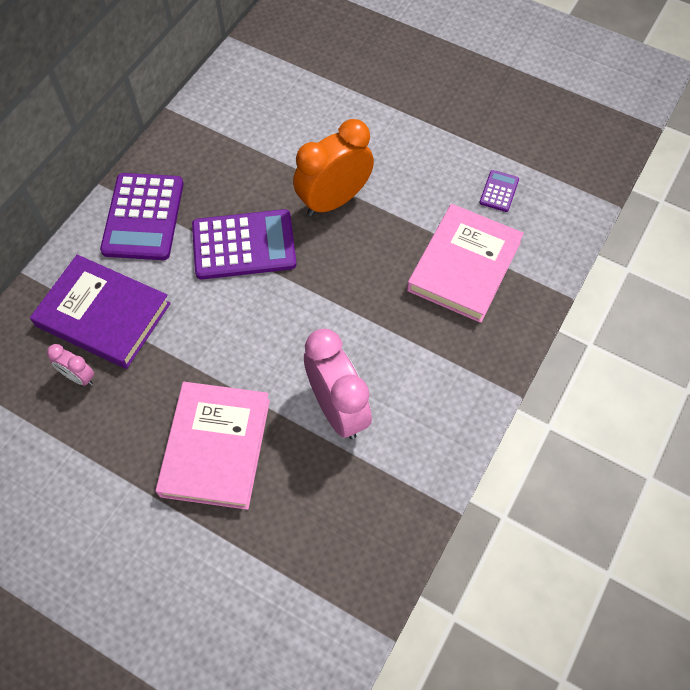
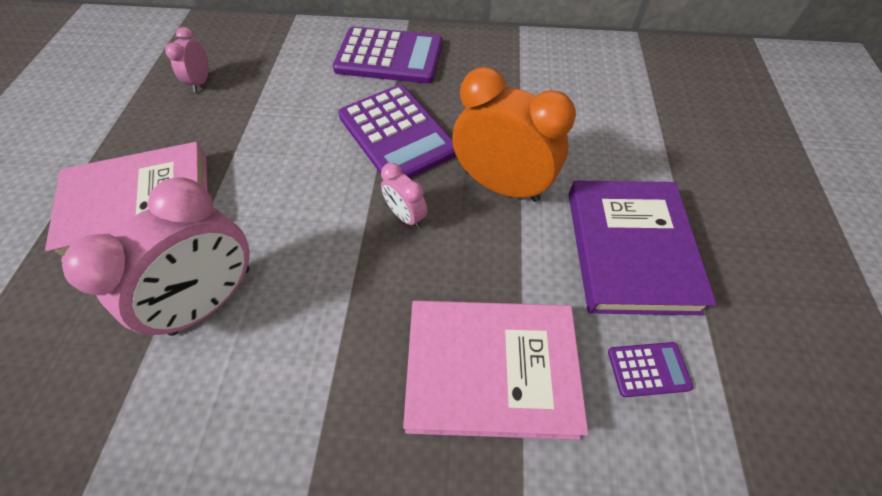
camera: 65 degrees right, 5 degrees down
(103, 314) = (272, 72): purple book -> purple book (630, 250)
(143, 217) = (389, 56): purple calculator -> purple calculator turned 150 degrees counterclockwise
(329, 268) = (405, 216): none -> pink clock

